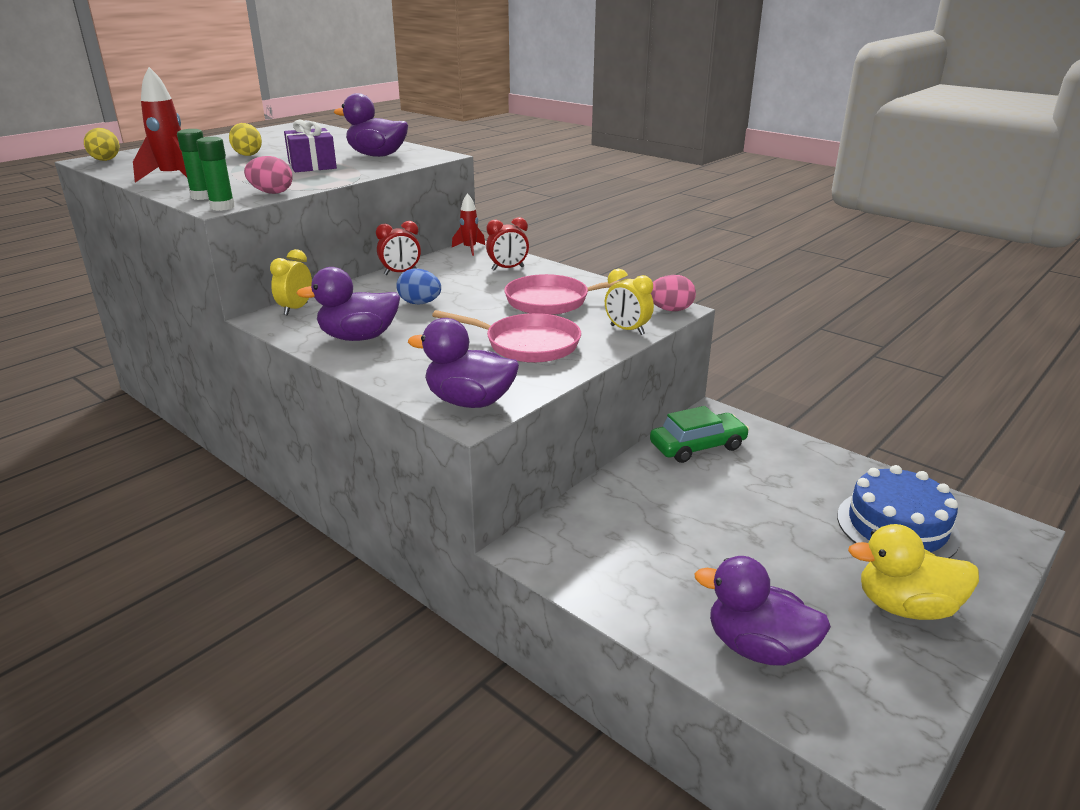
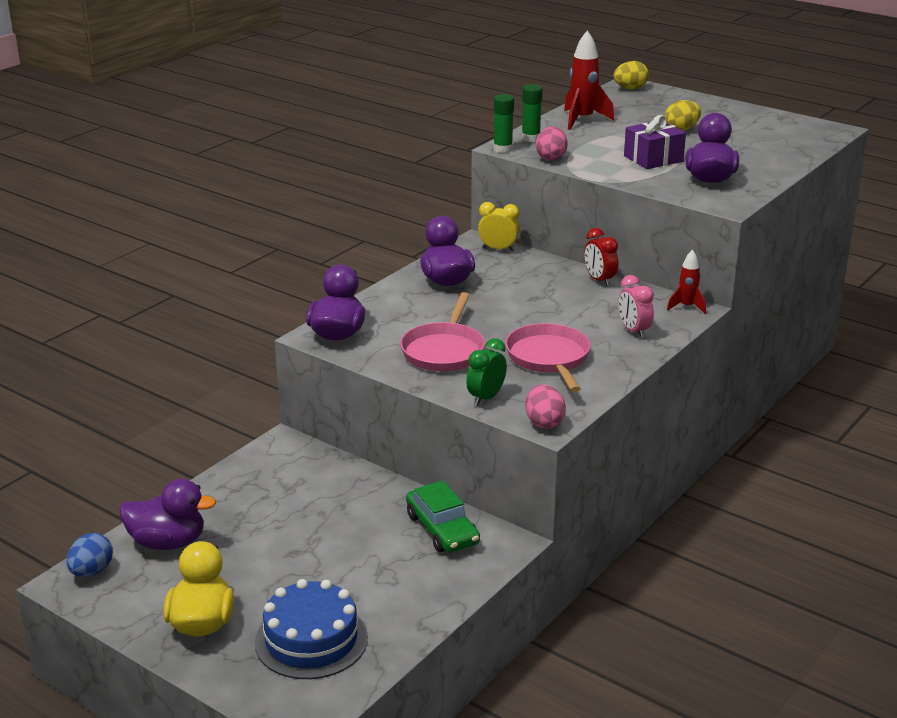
camera: 85 degrees right, 0 degrees up
(420, 303) = (525, 297): blue egg -> blue egg (91, 571)
(508, 268) = (633, 331): red clock -> pink clock
(627, 330) = (486, 398): yellow clock -> green clock
(758, 647) = (168, 542): purple duck -> purple duck turned 75 degrees clockwise

